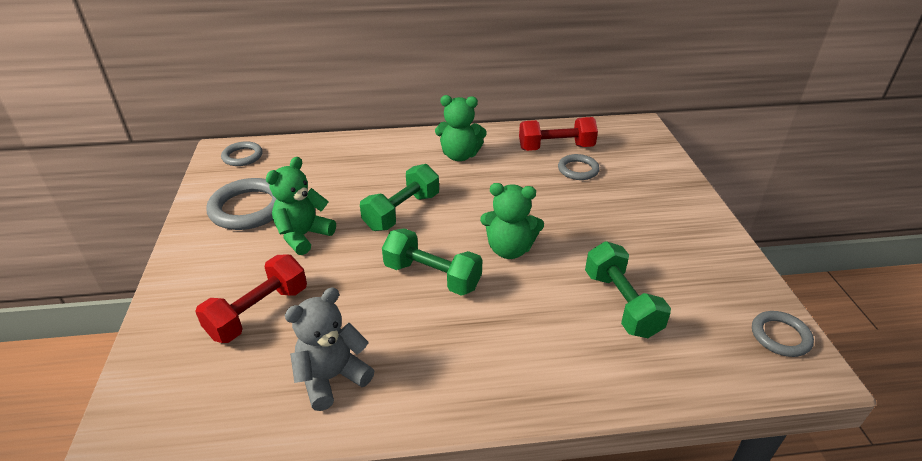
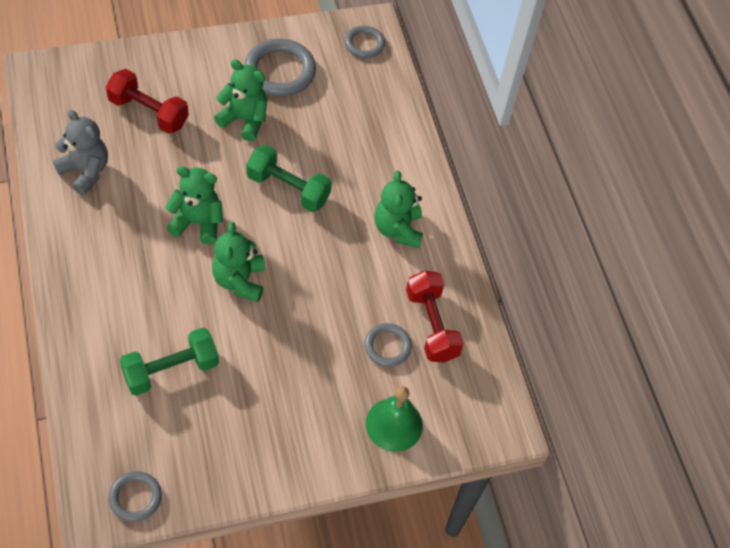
camera: 75 degrees right, 20 degrees up
(432, 276) = (198, 222): green dumbbell -> green teddy bear
(651, 172) = (394, 424): none -> green bell

